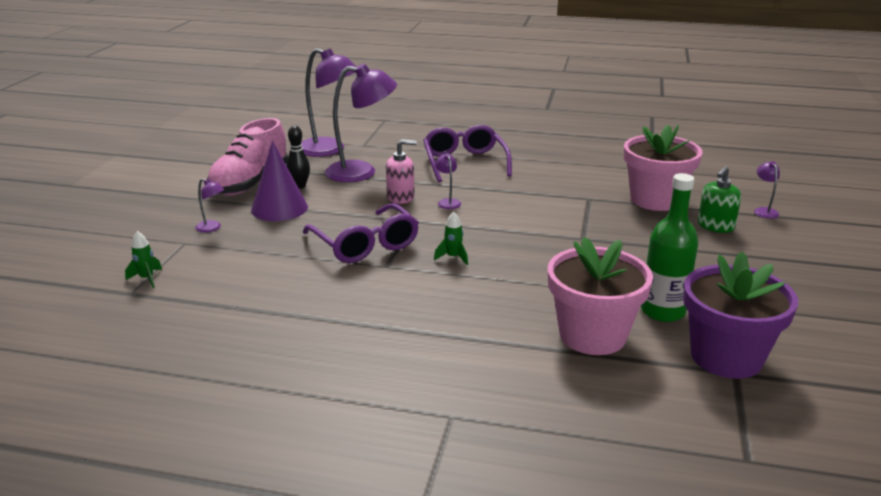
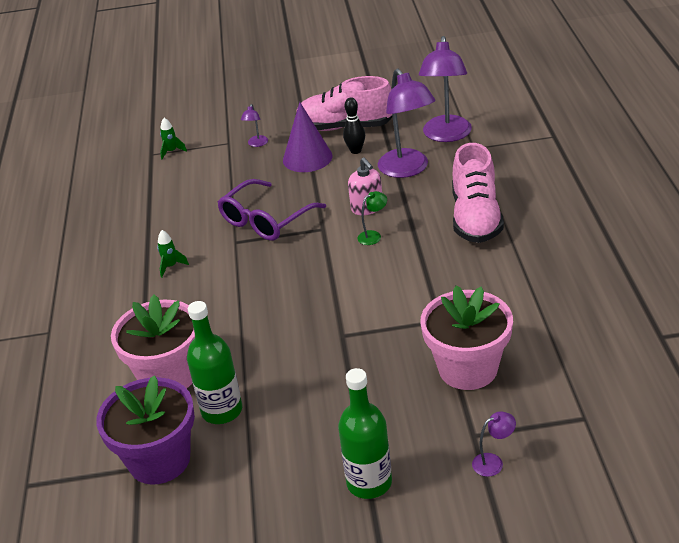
camera: 75 degrees right, 10 degrees up
(448, 202) = (373, 236): purple lamp -> green lamp
(453, 257) = (265, 270): green rocket -> green rocket (171, 266)
(464, 162) = (476, 218): purple glasses -> pink shoe
(715, 226) = (424, 425): green soap dispenser -> none
(778, 258) = (369, 482): none -> green bottle

